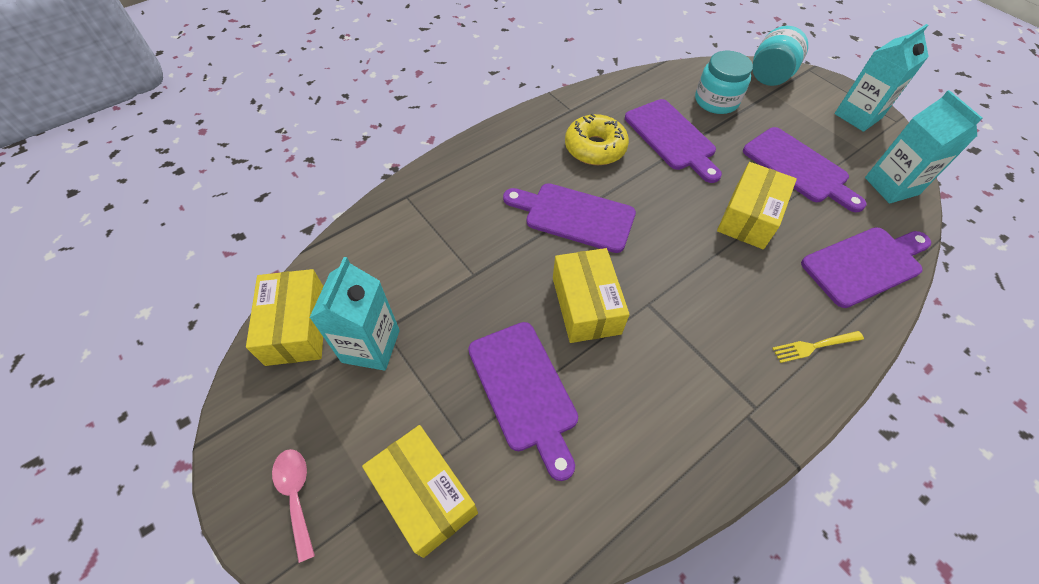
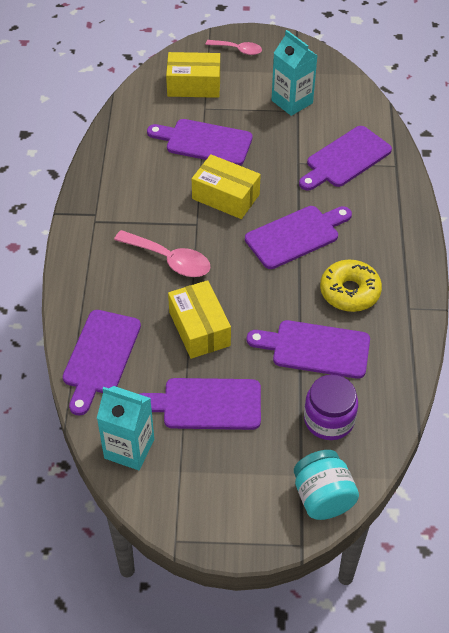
camera: 130 degrees right, 5 degrees down
(296, 327) = (333, 81): yellow box -> none
(431, 239) = (345, 159): none -> purple cutting board
(714, 293) = (170, 260): none -> pink spoon
(716, 101) = (329, 419): turquoise jar -> purple jar
(814, 346) = (91, 276): yellow fork -> none
(858, 116) = (210, 514): turquoise carton -> none

